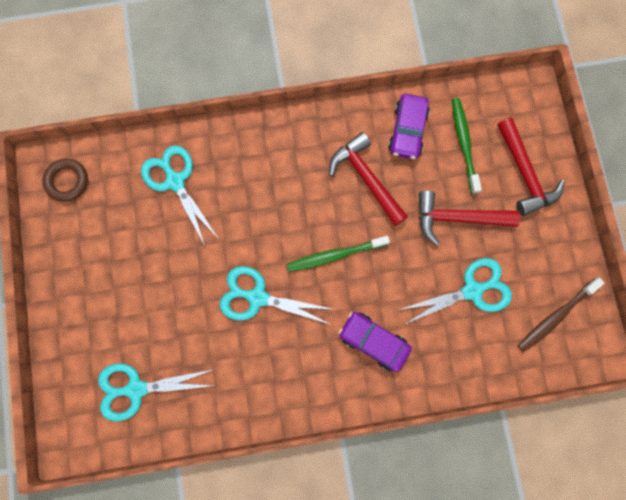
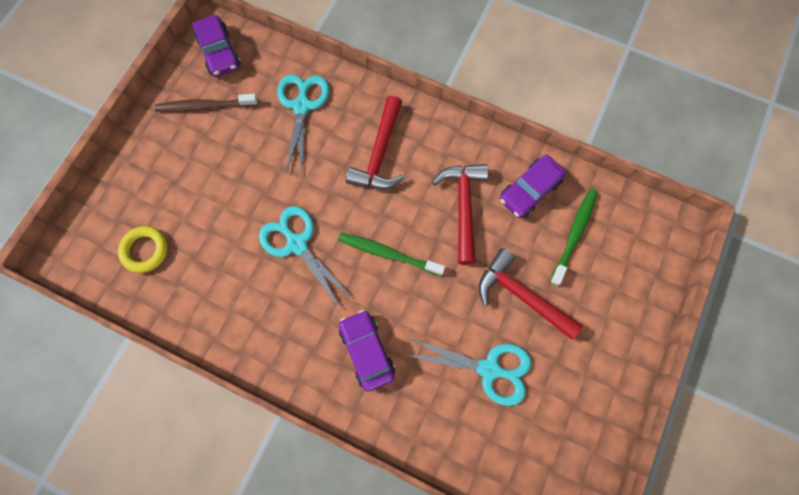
camera: 35 degrees right, 5 degrees down
(67, 181) = (219, 52): brown ring -> purple car
(136, 389) = (145, 250): turquoise scissors -> yellow ring
(524, 174) = (613, 298): red hammer -> red hammer (380, 154)
(555, 316) = (552, 449): brown toothbrush -> brown toothbrush (205, 106)

